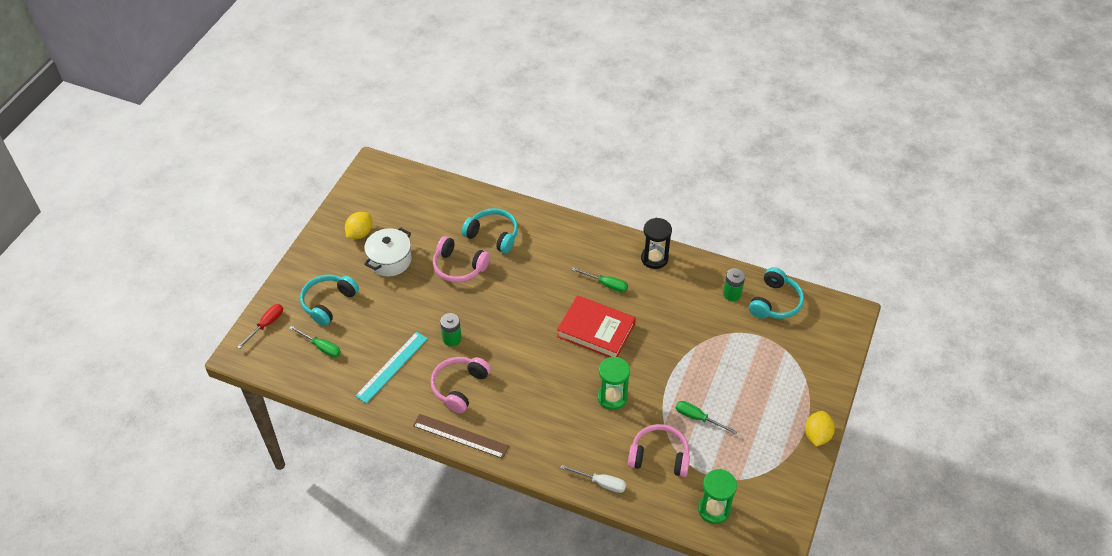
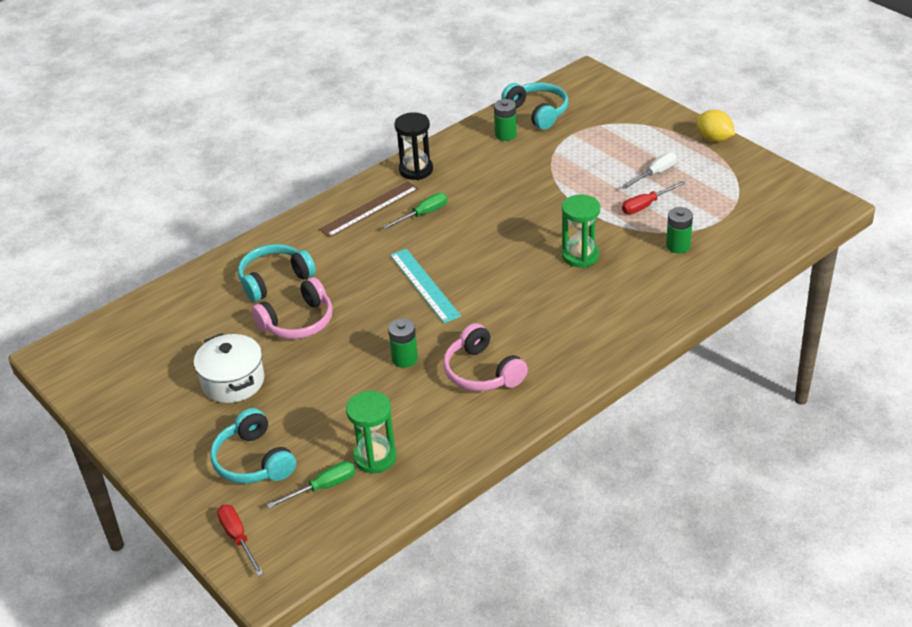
camera: 60 degrees left, 10 degrees down
(360, 233) = (161, 398): yellow lemon -> none
(392, 367) = (407, 425): turquoise ruler -> turquoise ruler (424, 285)
(460, 436) = (554, 391): brown ruler -> brown ruler (369, 209)
(596, 330) = (481, 240): red book -> none
(601, 483) = (687, 297): white screwdriver -> white screwdriver (655, 173)
(659, 457) = (678, 246): pink headphones -> green battery
(698, 418) = (646, 205): green screwdriver -> red screwdriver
(714, 509) = (763, 229): green hourglass -> green hourglass (375, 457)

